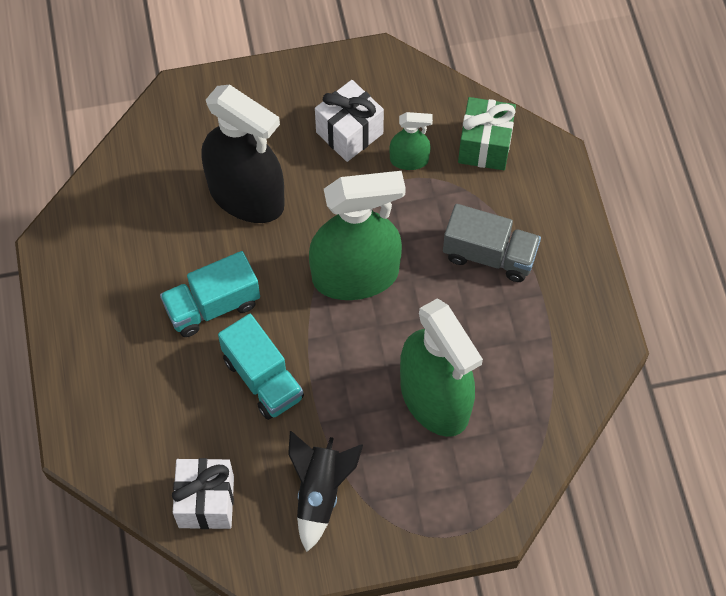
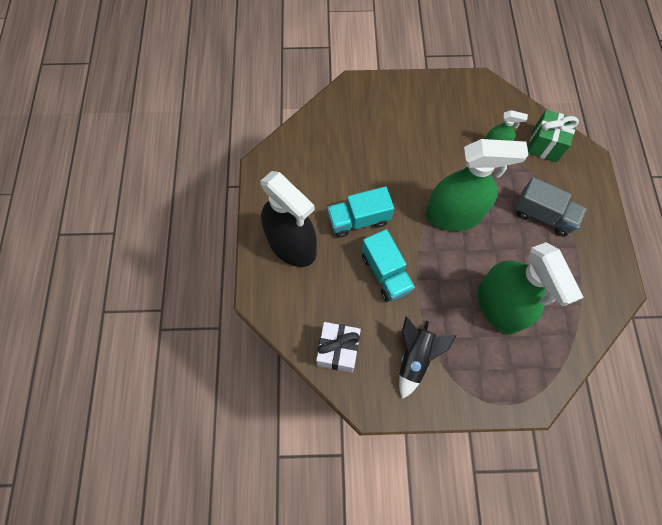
camera: 10 degrees right, 5 degrees up
(246, 196) = (388, 153): black spray bottle -> black spray bottle (292, 245)
(349, 133) = (458, 124): white gift -> none

